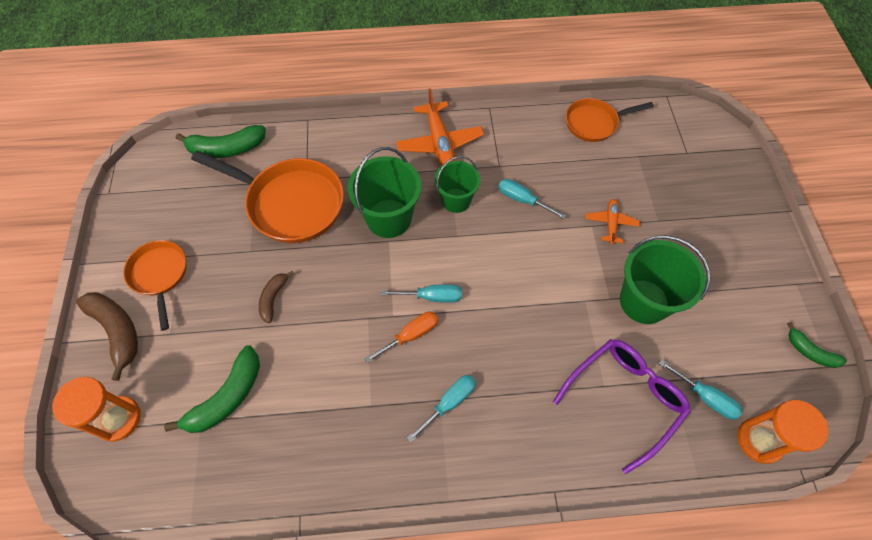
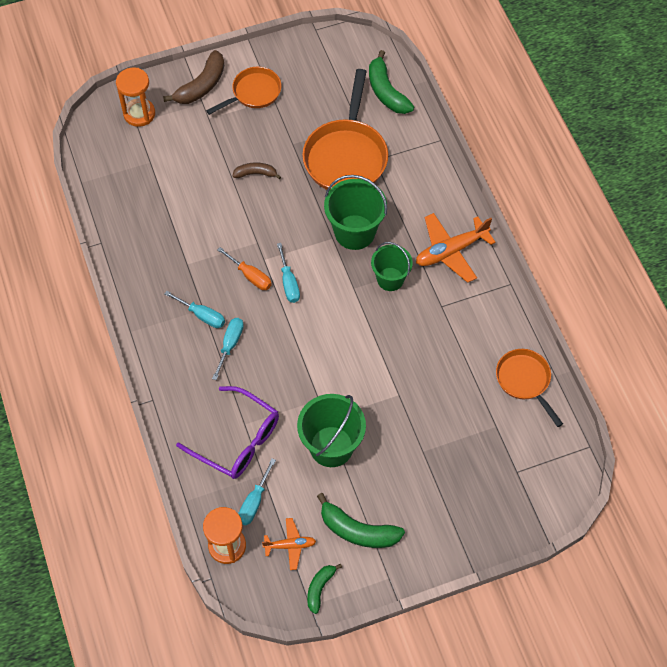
camera: 75 degrees right, 0 degrees up
(227, 397) = (170, 171): green banana -> green banana (358, 530)
(522, 200) = (408, 332): turquoise screwdriver -> turquoise screwdriver (230, 345)
(610, 223) = (406, 410): orange plane -> orange plane (290, 545)

